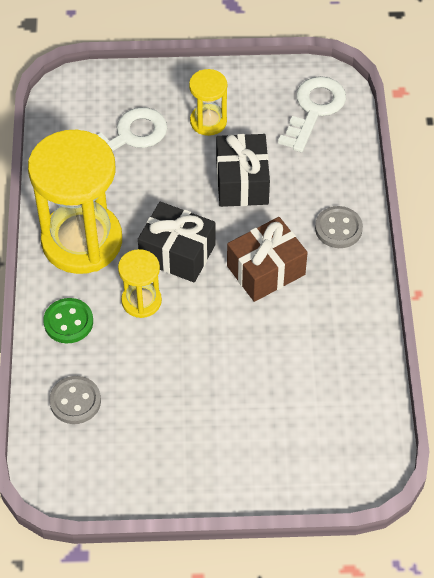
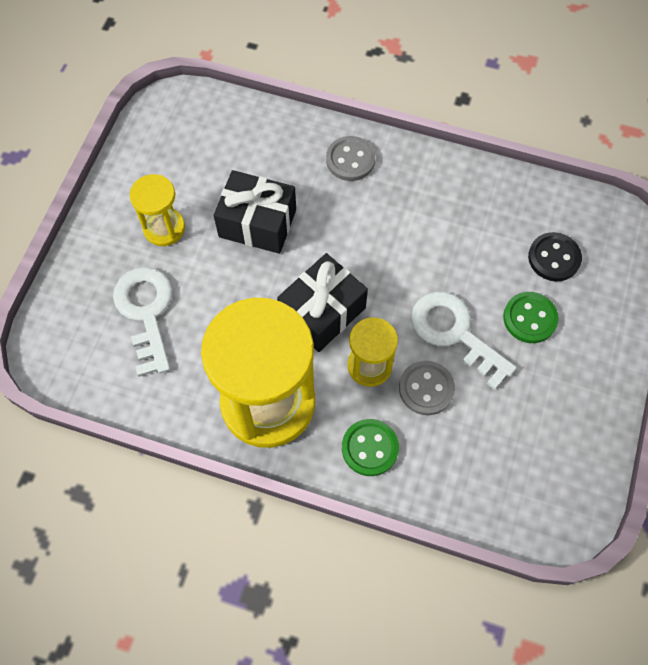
camera: 70 degrees left, 10 degrees up
(75, 401) = (473, 470): grey button -> grey button (426, 388)
(236, 410) = (529, 318): none -> green button
(266, 270) = (375, 238): brown gift -> none
(308, 415) = (554, 258): none -> black button
(314, 109) = (196, 130): white key -> white key (454, 333)

